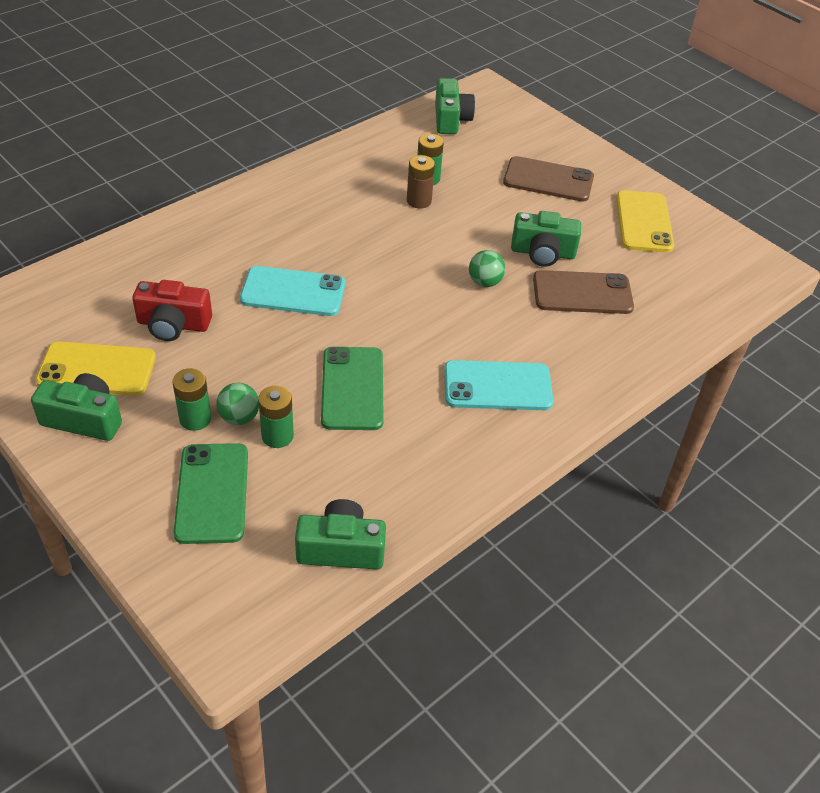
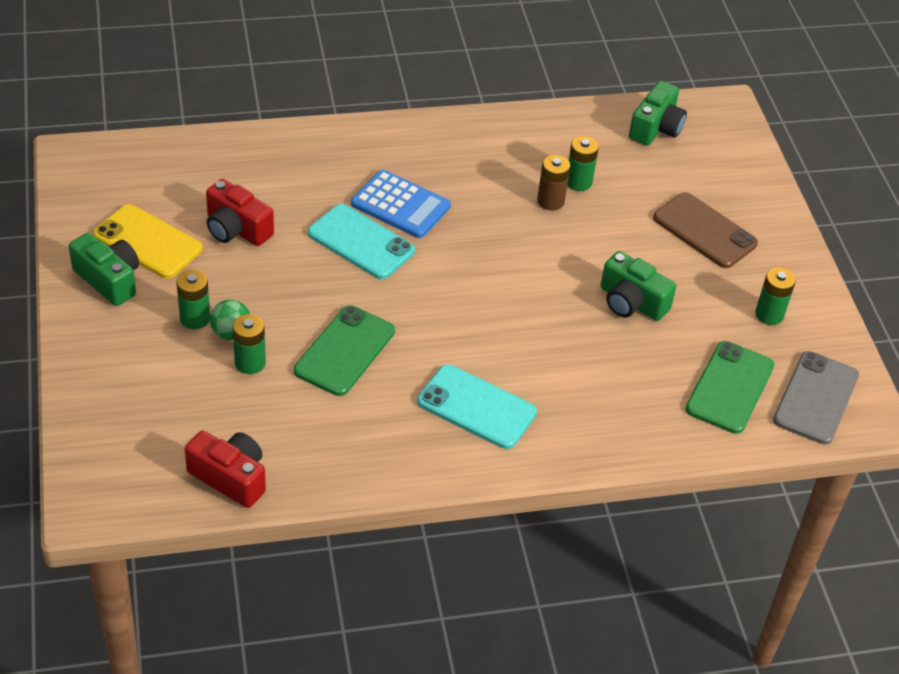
camera: 30 degrees right, 0 degrees up
(212, 493) = (163, 385): green phone -> green phone (729, 387)
(302, 249) = (400, 205): none -> blue calculator
(341, 548) = (230, 477): green camera -> red camera
(485, 282) = (548, 307): green ball -> none
(582, 293) = (636, 357): brown phone -> none
(644, 222) = (769, 314): yellow phone -> green battery
(726, 268) = (815, 398): none -> grey phone

